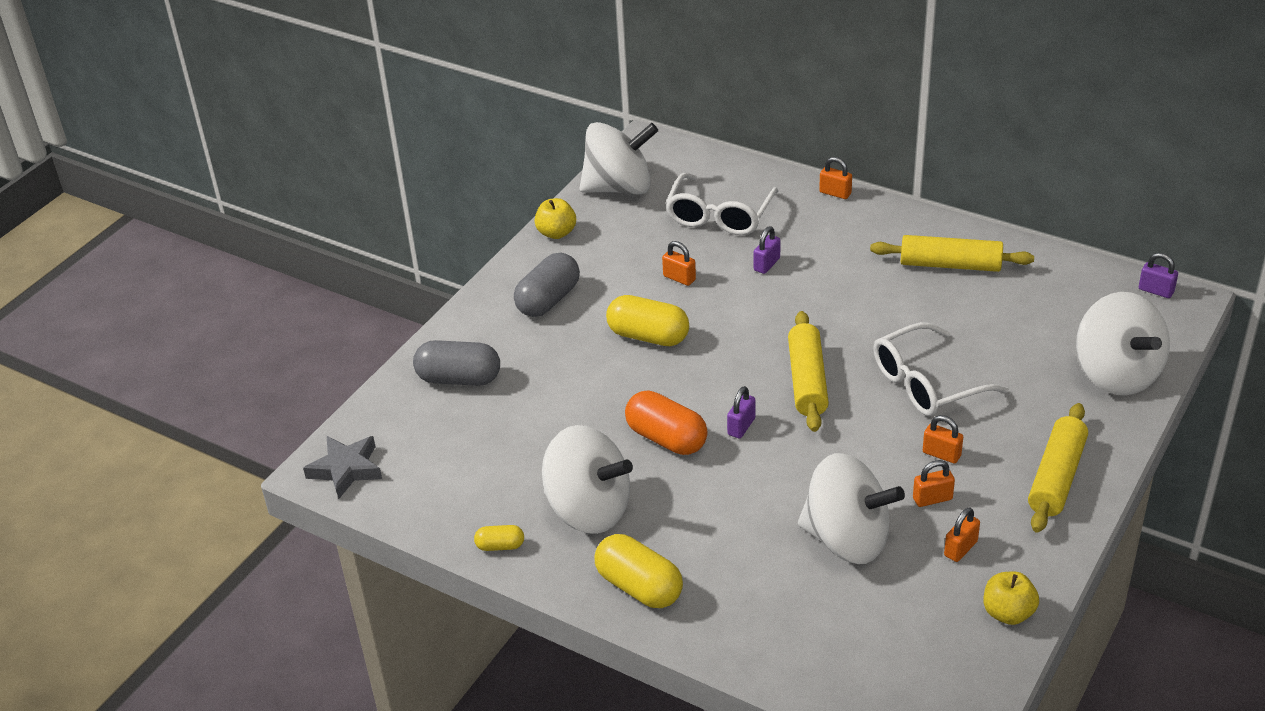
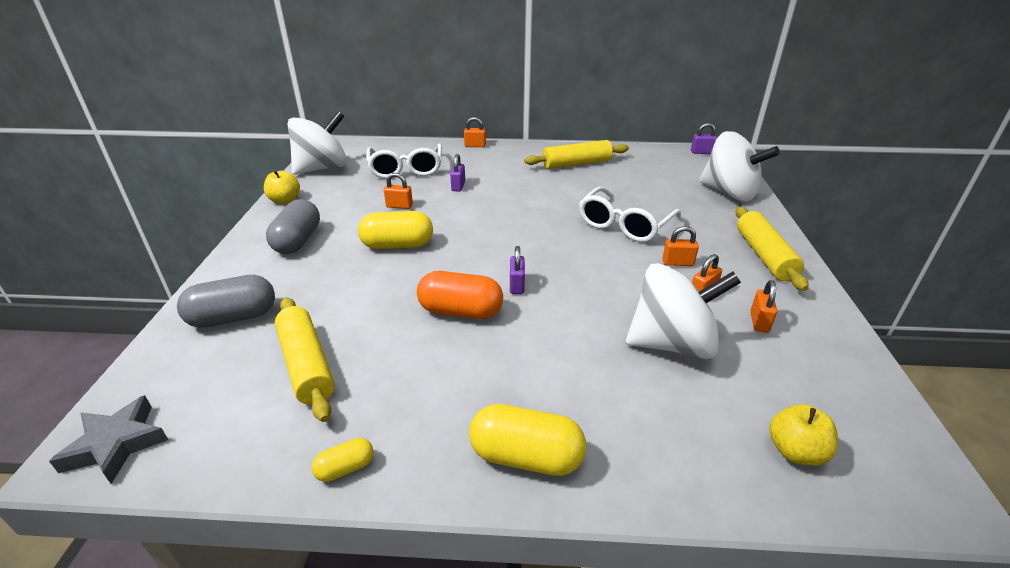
camera: 30 degrees left, 5 degrees down
(588, 510) = (425, 395): white spinning top -> none
(807, 381) = (542, 243): yellow rolling pin -> yellow rolling pin (306, 365)
(1008, 613) = (846, 359): yellow apple -> yellow apple (795, 451)

